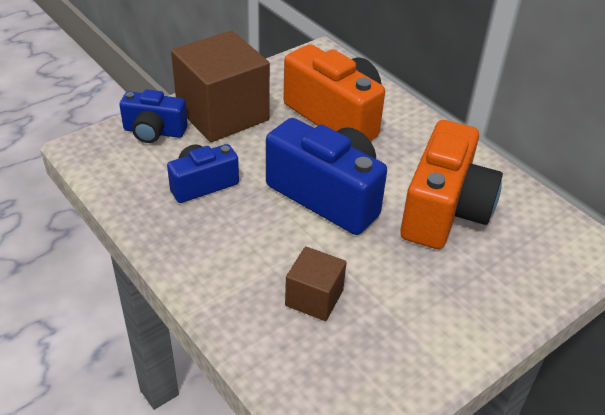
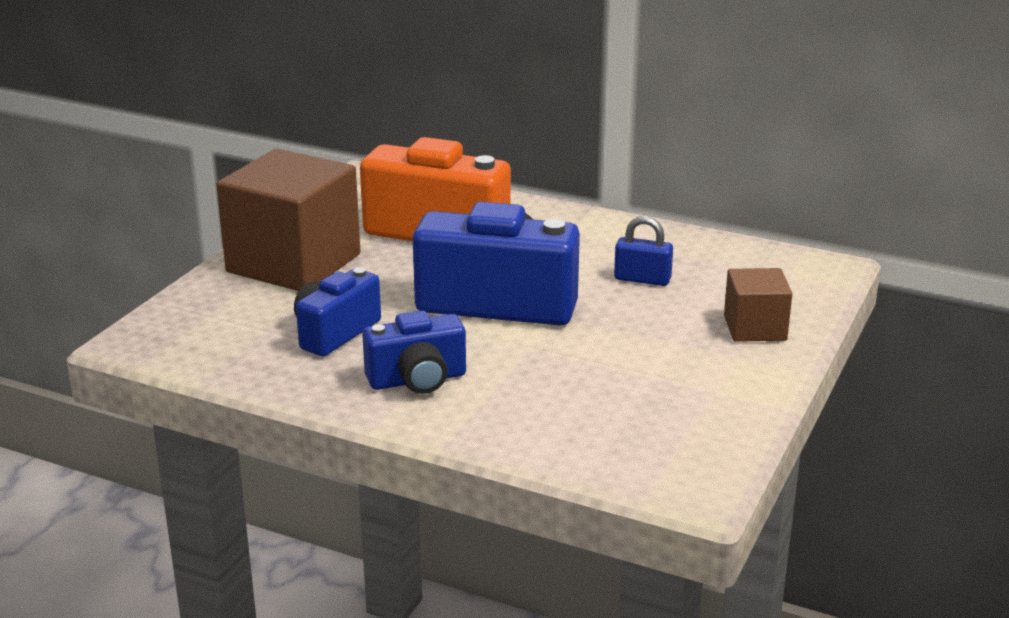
camera: 25 degrees left, 15 degrees down
(154, 132) = (219, 302): blue camera -> blue camera (417, 380)
(314, 298) = (567, 390): brown cube -> brown cube (755, 328)
(444, 210) = (642, 279): orange camera -> blue padlock

